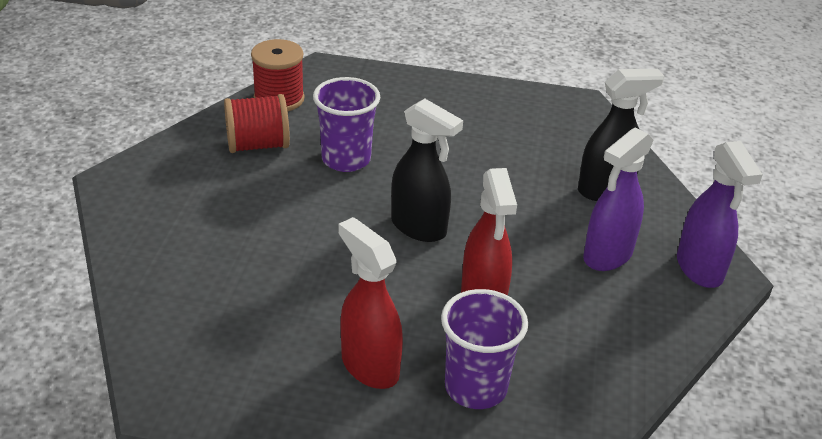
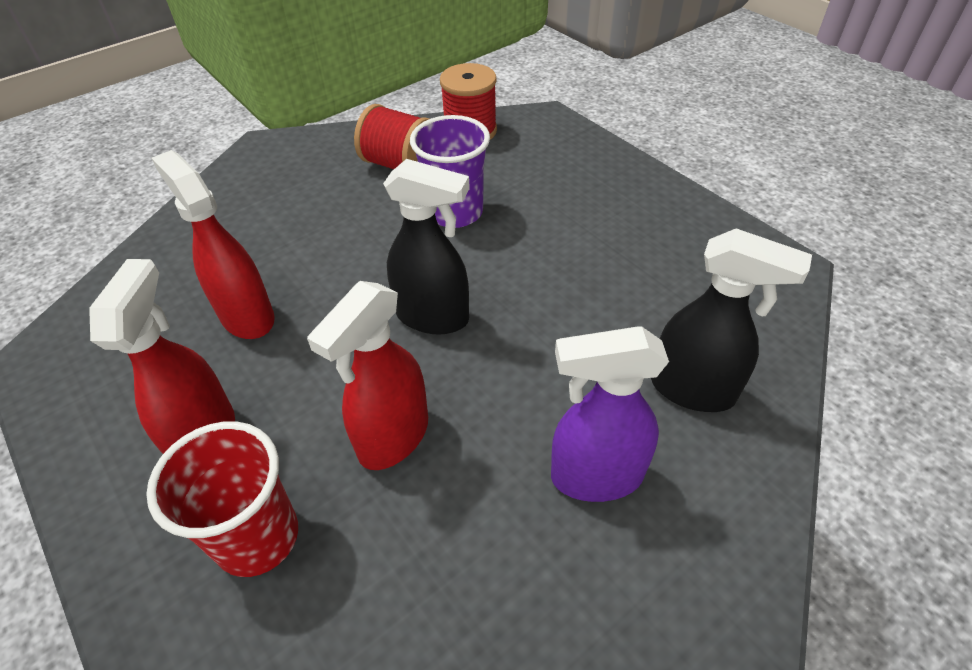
camera: 45 degrees right, 10 degrees up
(290, 292) = (247, 316): none -> red spray bottle
(419, 227) = (433, 317): black spray bottle -> black spray bottle turned 60 degrees counterclockwise
(475, 388) = (257, 537): purple cup -> red cup
(699, 269) = (702, 580): purple spray bottle -> none

